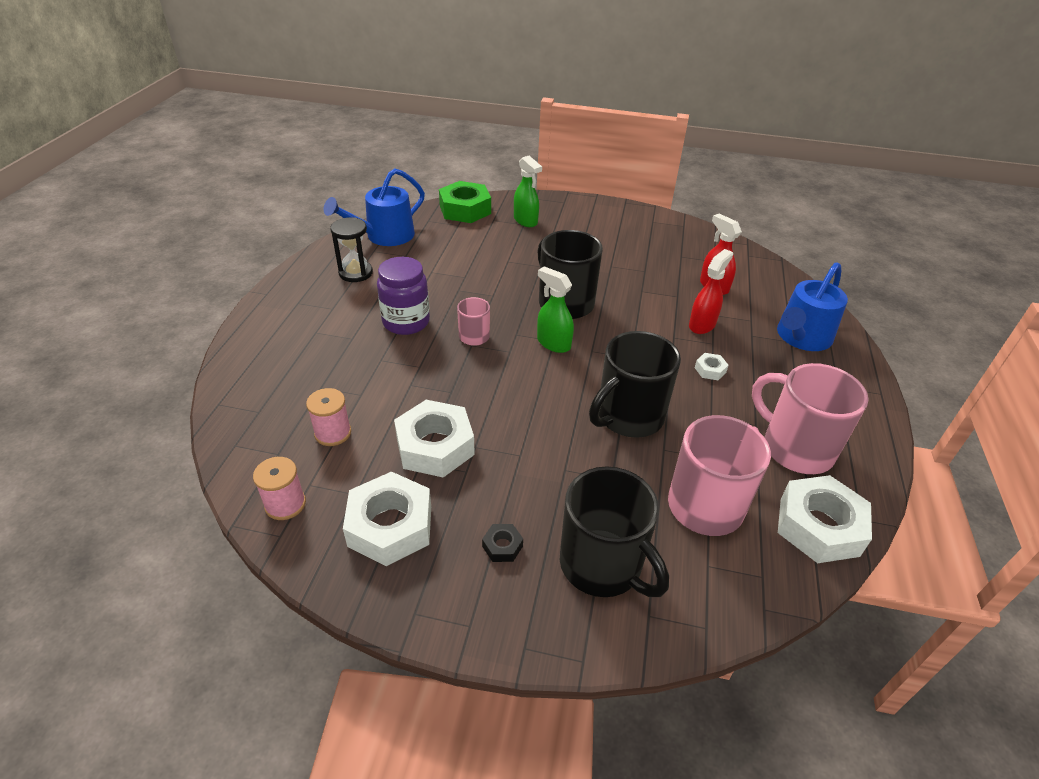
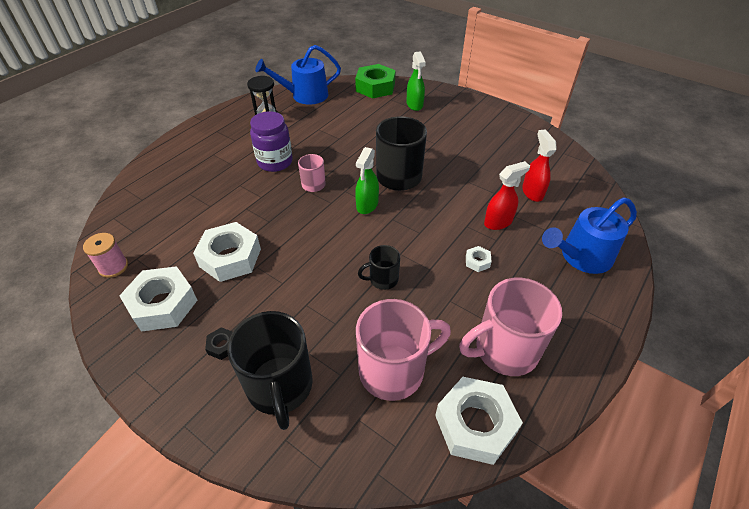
camera: 25 degrees right, 5 degrees up
(333, 433) = (174, 228): pink spool -> none
(553, 343) = (367, 205): green spray bottle -> green spray bottle turned 135 degrees counterclockwise
(628, 417) = (382, 279): black mug -> black mug, size x0.52
(795, 448) = (504, 350): pink mug -> pink mug turned 90 degrees counterclockwise

